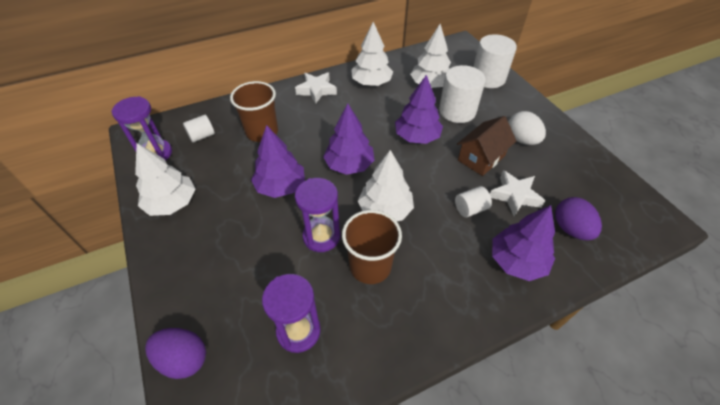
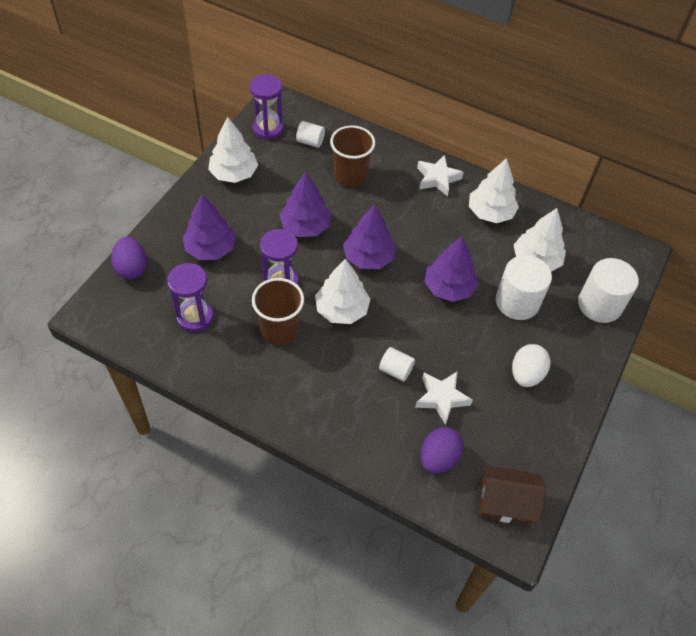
camera: 50 degrees right, 5 degrees up
(481, 158) = (467, 351): brown house -> brown house (505, 502)
(517, 261) = (366, 429): purple tree -> purple tree (210, 248)

